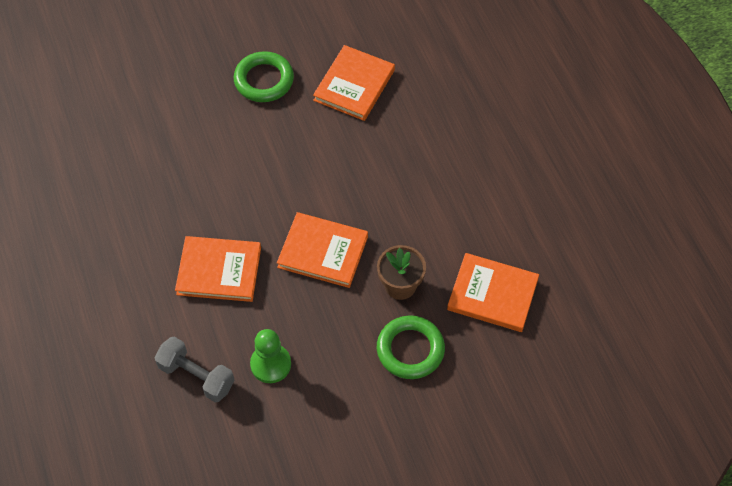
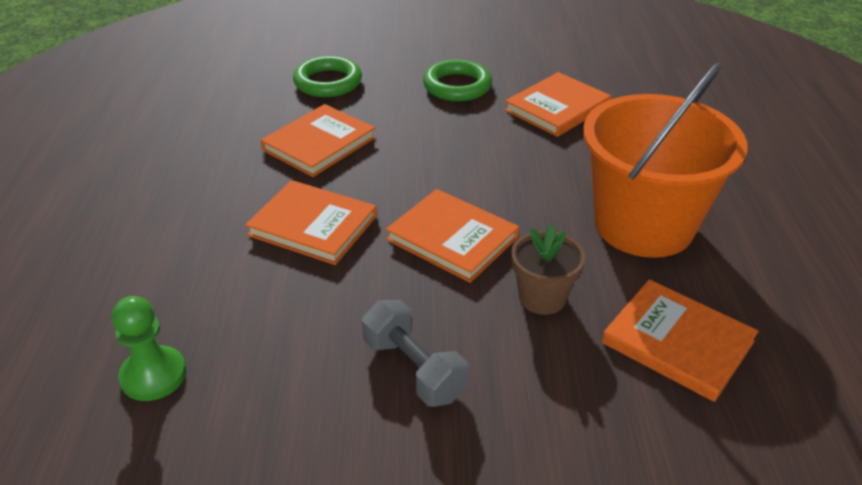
camera: 20 degrees right, 20 degrees down
(182, 184) = (319, 144): none -> orange book
(196, 376) = (214, 324): grey dumbbell -> grey dumbbell (414, 369)
(270, 364) = (320, 338): green pawn -> green pawn (153, 375)
(410, 350) = (528, 376): green ring -> green ring (328, 82)
(450, 197) = (643, 225): none -> orange bucket

